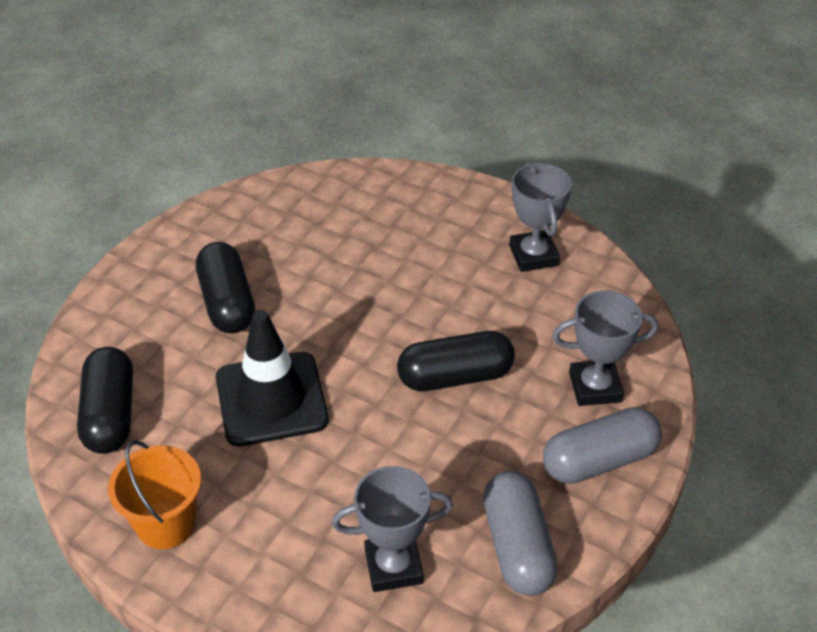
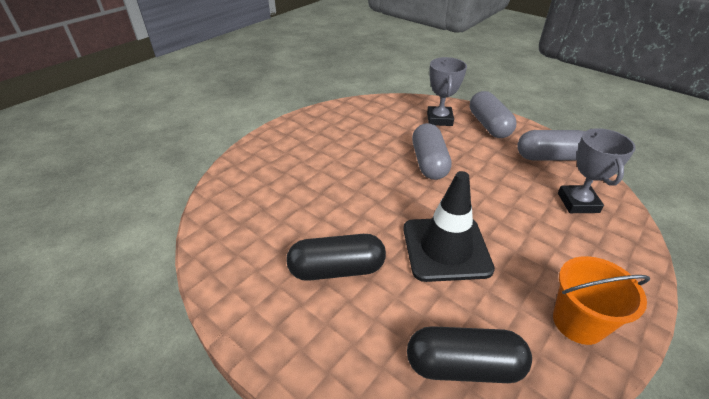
camera: 80 degrees left, 5 degrees down
(455, 376) = (429, 162): black capsule -> grey capsule
(533, 255) = (335, 123): grey trophy -> none

